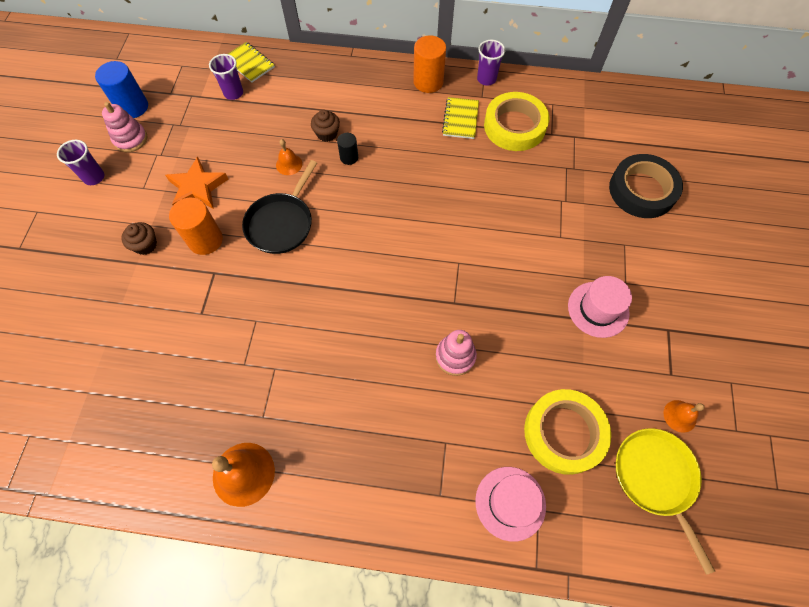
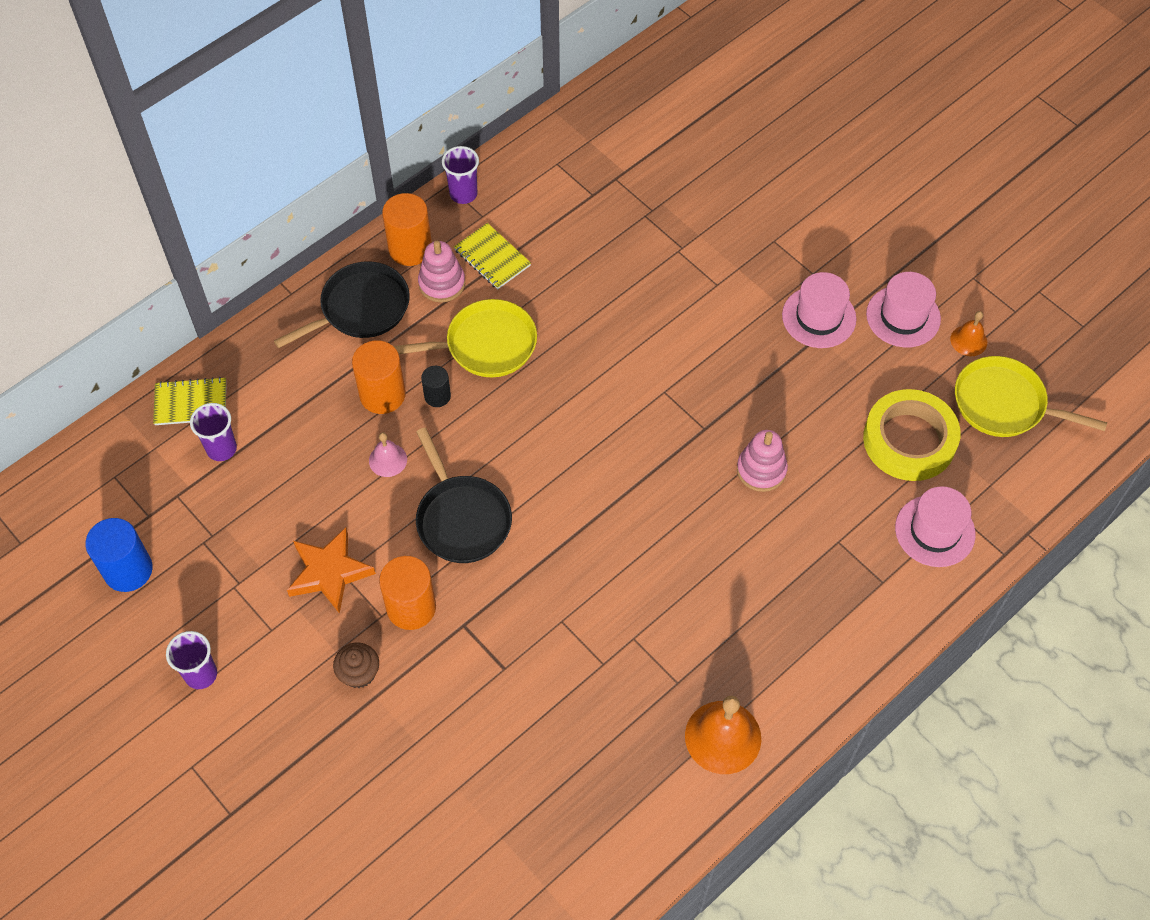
camera: 50 degrees left, 5 degrees down
(130, 139) = (180, 601): pink stacking toy -> pink stacking toy (442, 283)
(289, 164) = (388, 460): orange bell -> pink bell
(327, 134) = (382, 394): brown cupcake -> orange cylinder
(370, 88) = (361, 308): none -> black pan
(403, 155) = (486, 345): none -> yellow pan
(514, 126) = (551, 218): yellow tape -> none
(642, 190) = (731, 177): black tape -> none
(653, 359) = (903, 316): none -> pink hat

